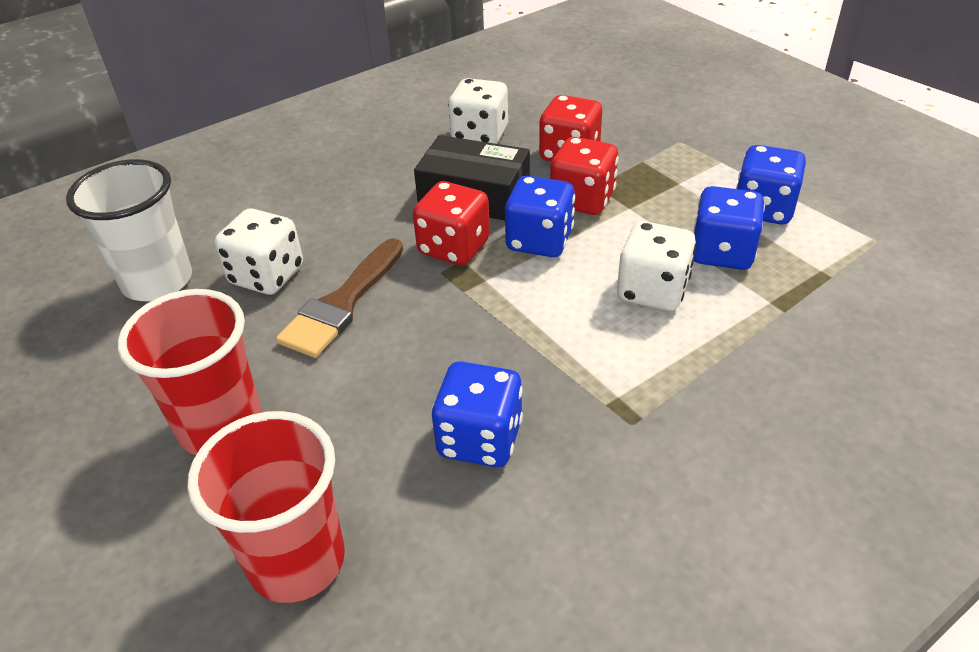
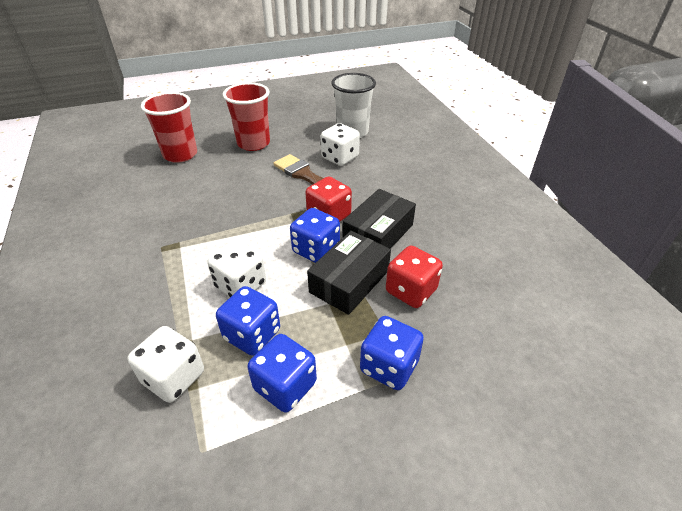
camera: 105 degrees right, 0 degrees up
(480, 135) = (453, 250): white dice -> white dice (174, 377)
(480, 439) = (193, 200): blue dice -> blue dice (389, 366)
(582, 200) = (349, 281): red dice -> black box

